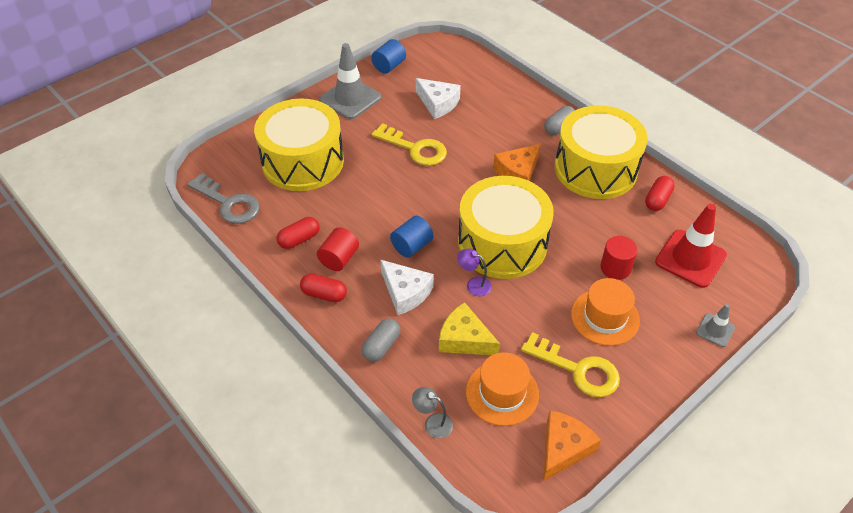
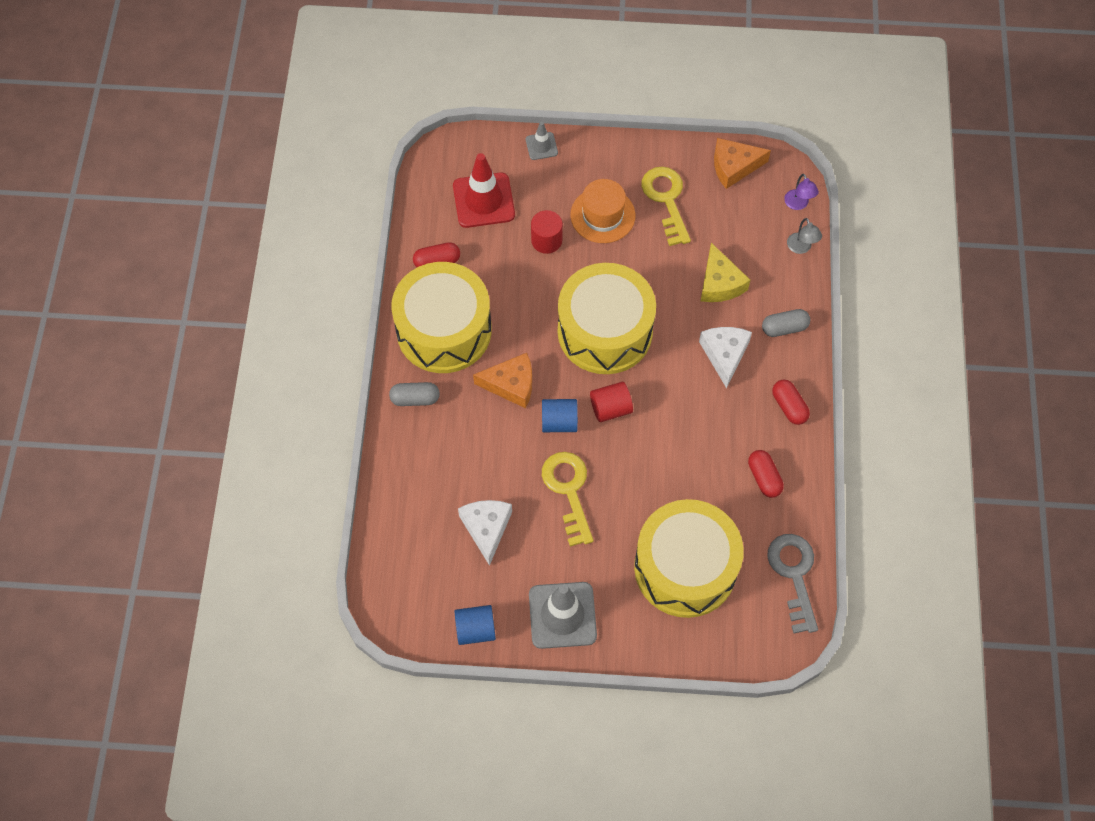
camera: 135 degrees left, 15 degrees up
(299, 239) = (764, 478): red capsule -> red capsule turned 60 degrees clockwise
(339, 259) = (748, 429): red cylinder -> red cylinder (610, 408)
(412, 246) = (678, 391): blue cylinder -> blue cylinder (559, 422)
(473, 284) = (666, 317): purple lamp -> purple lamp (798, 204)
(502, 393) = (734, 228): orange hat -> none

